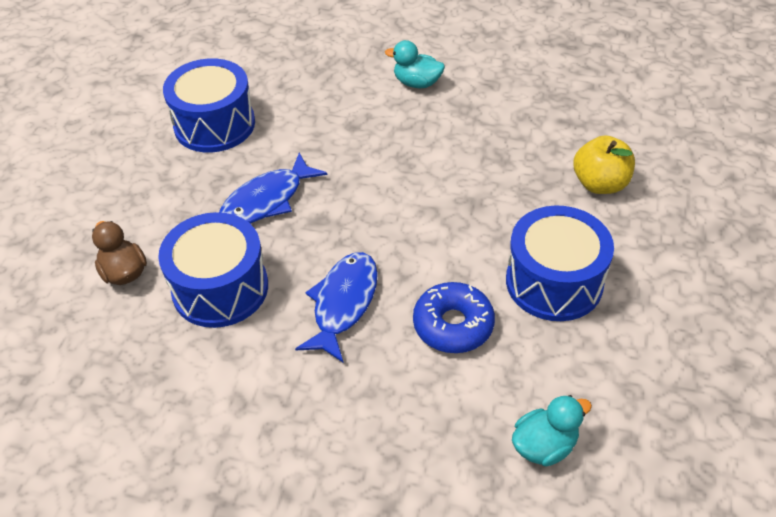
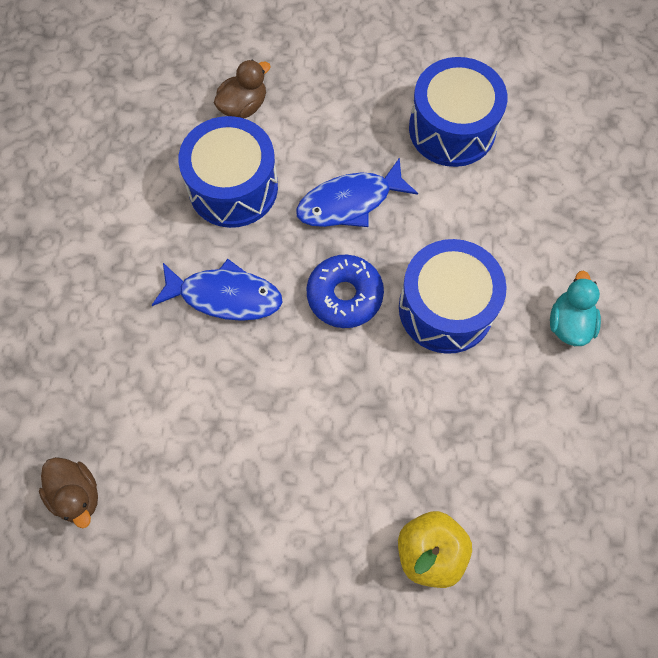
camera: 80 degrees right, 20 degrees up
(267, 200) = (350, 202): blue fish -> blue fish turned 60 degrees counterclockwise
(453, 325) = (207, 400): blue donut -> blue donut (344, 295)
(544, 445) = (77, 495): turquoise duck -> brown duck
(554, 282) = (272, 499): blue drum -> blue drum (446, 308)

